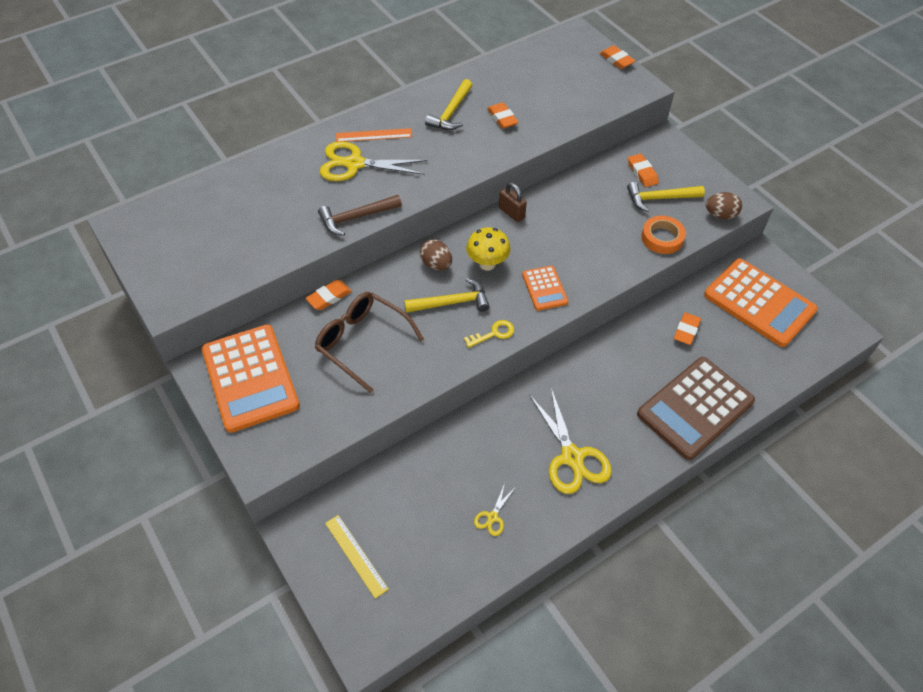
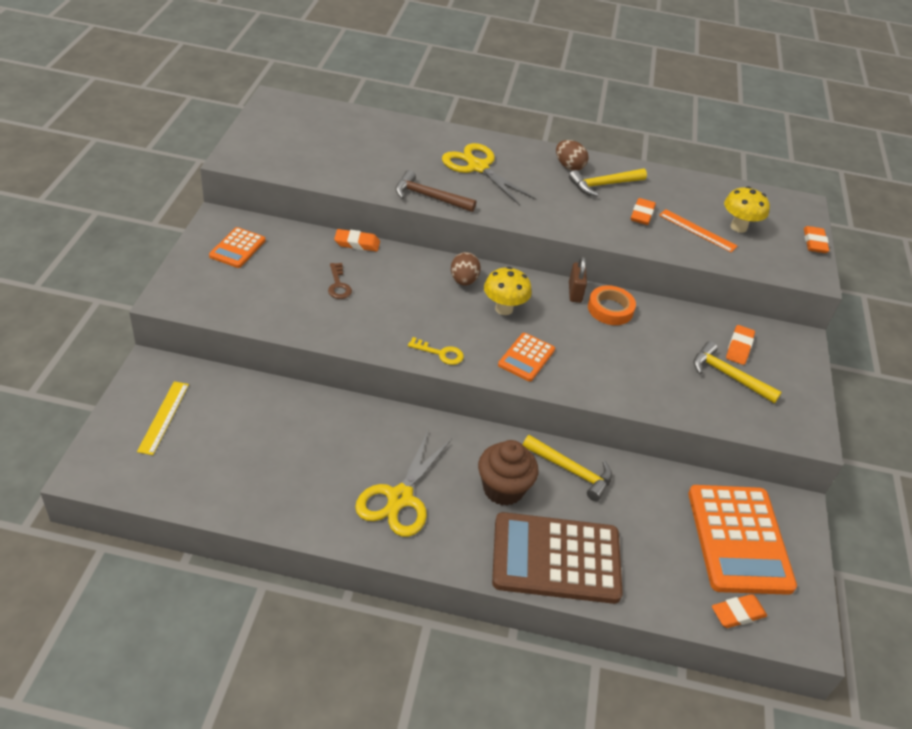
camera: 40 degrees right, 10 degrees down
(250, 378) = (237, 248): orange calculator -> orange calculator, size x0.50
(362, 342) = (338, 285): brown glasses -> brown key
(373, 135) = (519, 160): orange ruler -> orange ruler (697, 230)
(451, 302) = (438, 311): yellow hammer -> yellow hammer (571, 471)
(492, 517) = (284, 480): yellow scissors -> none
(565, 82) = (738, 227): none -> yellow mushroom
(616, 392) = (503, 489): none -> brown cupcake
(662, 238) = (687, 403): orange tape -> orange tape (610, 309)
(686, 331) = (632, 501): orange eraser -> orange eraser (737, 613)
(720, 215) = (773, 429): brown egg -> brown egg (569, 166)

